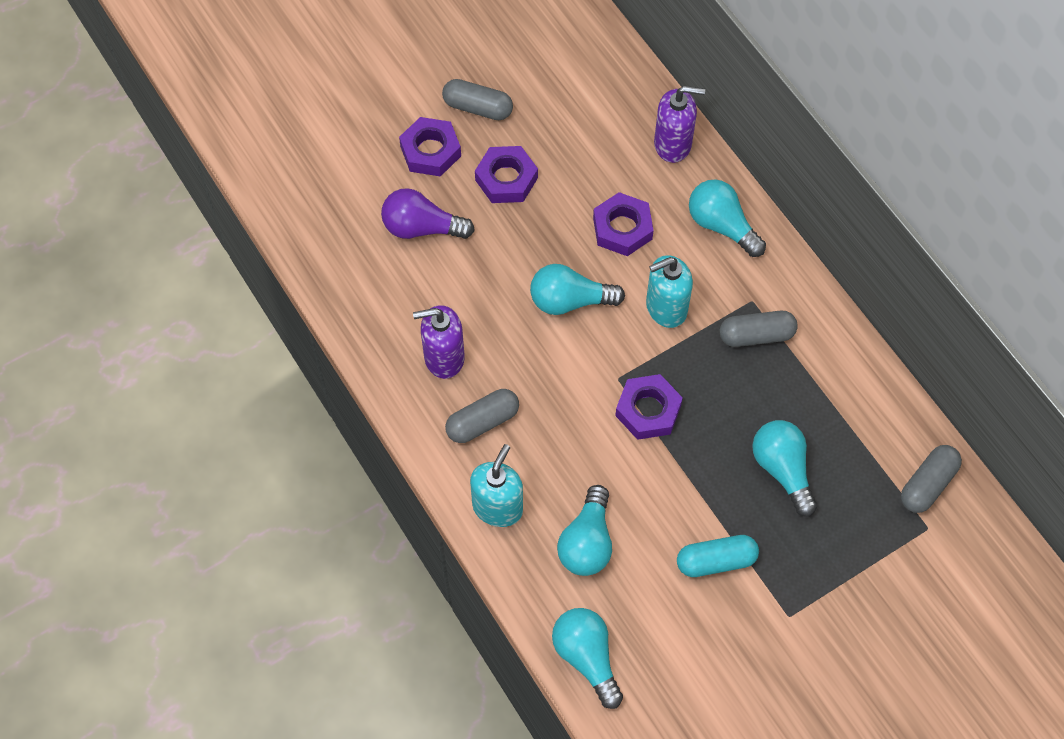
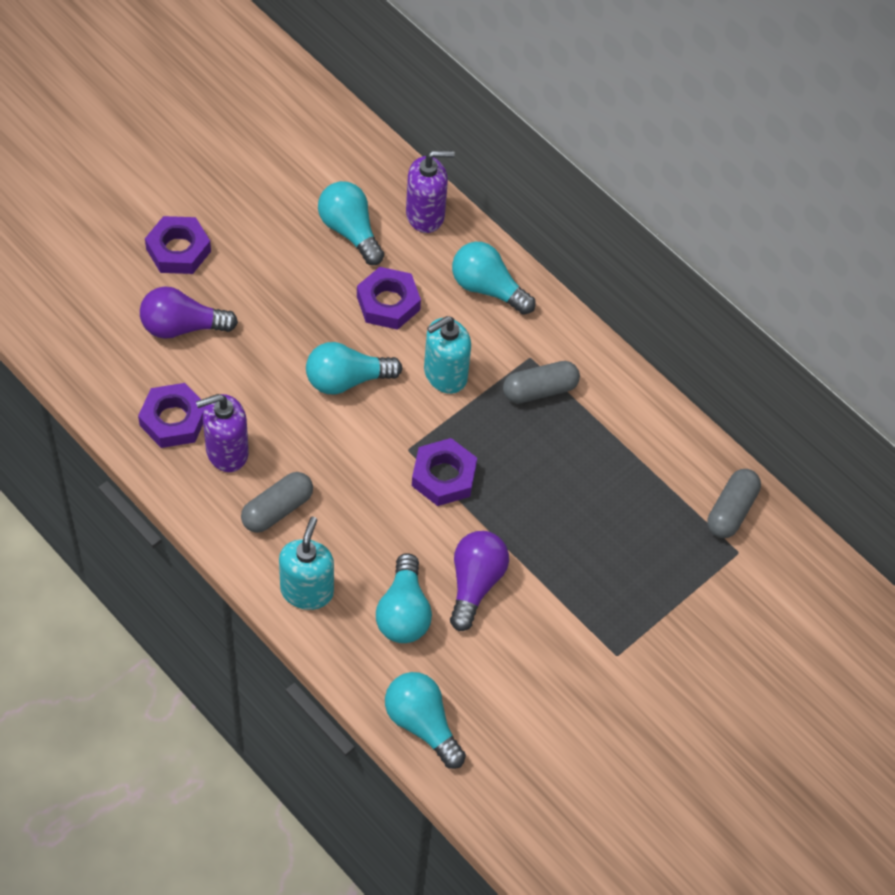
camera: 15 degrees left, 5 degrees down
(477, 108) = (220, 202): grey capsule -> none
(506, 179) = (261, 268): purple nut -> purple nut (173, 420)
(661, 523) = (475, 583): none -> purple light bulb
(716, 561) = (536, 612): turquoise capsule -> none
(782, 469) = (587, 516): turquoise light bulb -> turquoise light bulb (350, 231)

